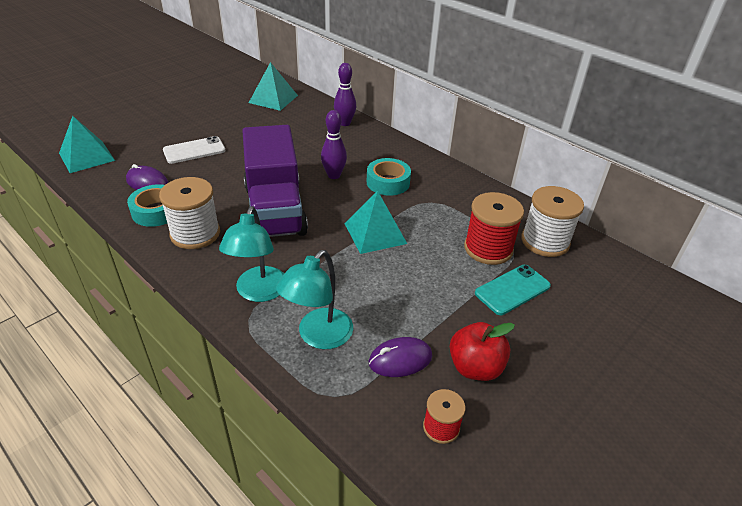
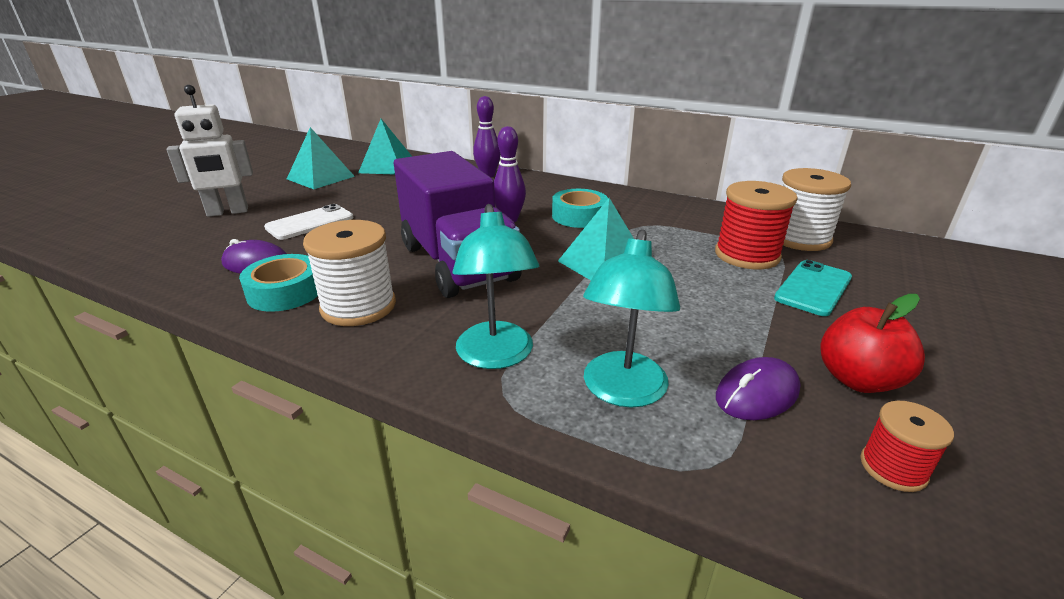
camera: 15 degrees left, 10 degrees down
(86, 157) = (149, 250): turquoise pyramid -> turquoise pyramid (320, 177)
(144, 129) = (228, 212): none -> white robot

